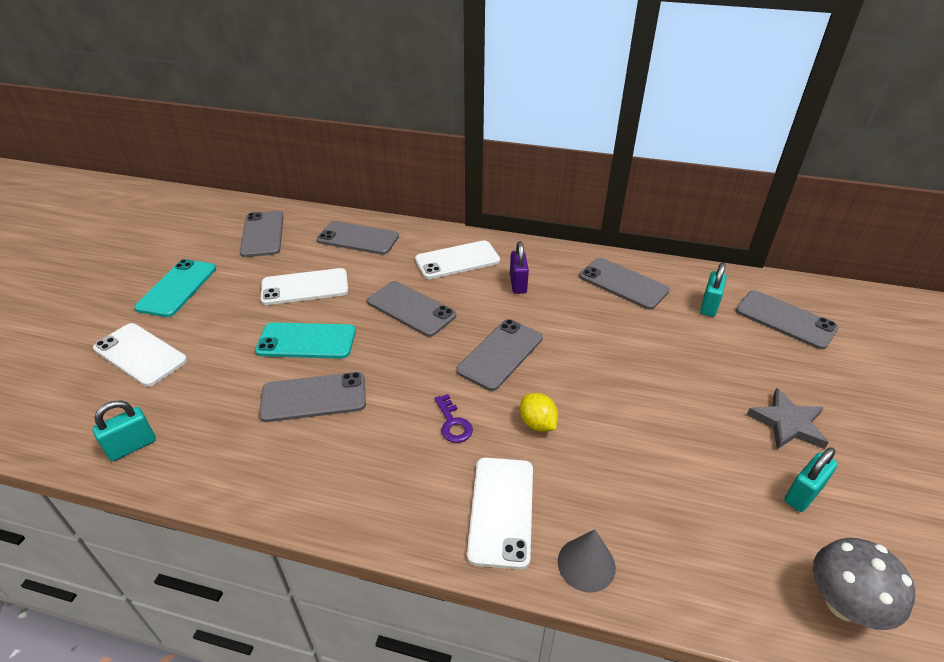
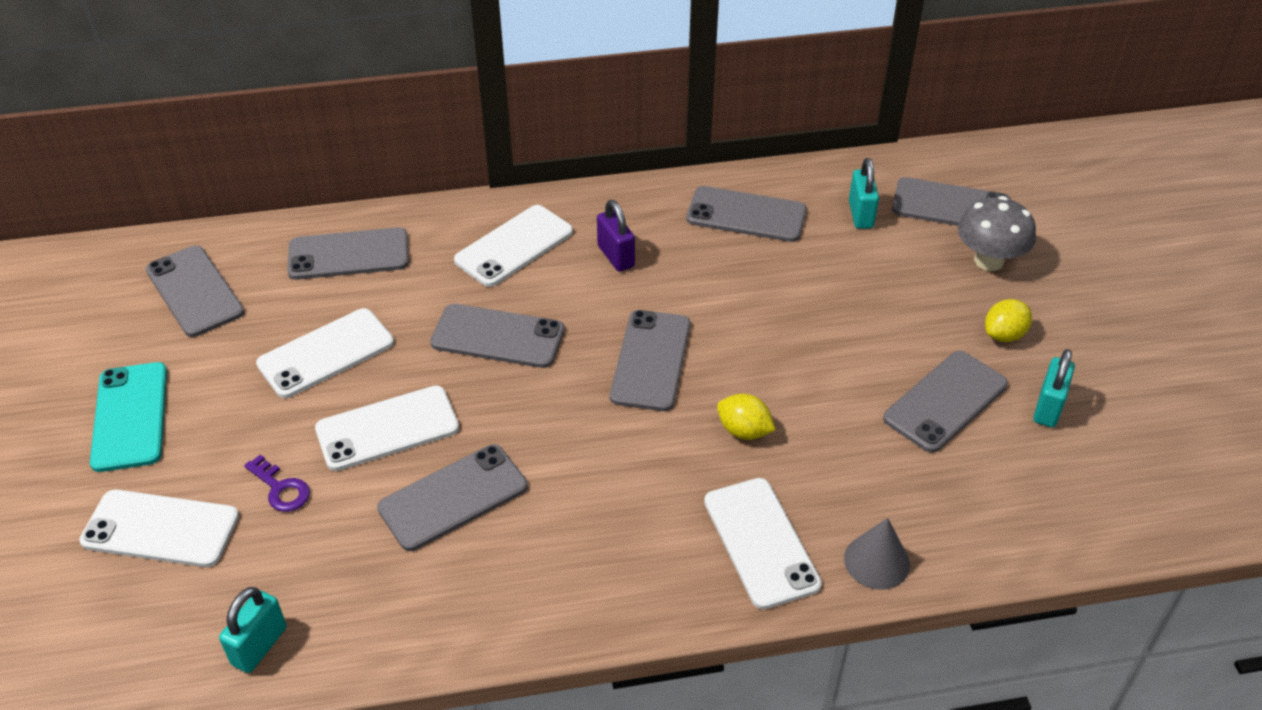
camera: 25 degrees left, 5 degrees up
(306, 341) = (387, 428): turquoise phone -> white phone
(453, 423) = (647, 466): purple key -> purple key (281, 488)
(711, 457) = (945, 401): none -> grey phone
(788, 423) = (1004, 335): grey star -> yellow lemon
(843, 604) = (1123, 502): grey mushroom -> grey mushroom (988, 261)

